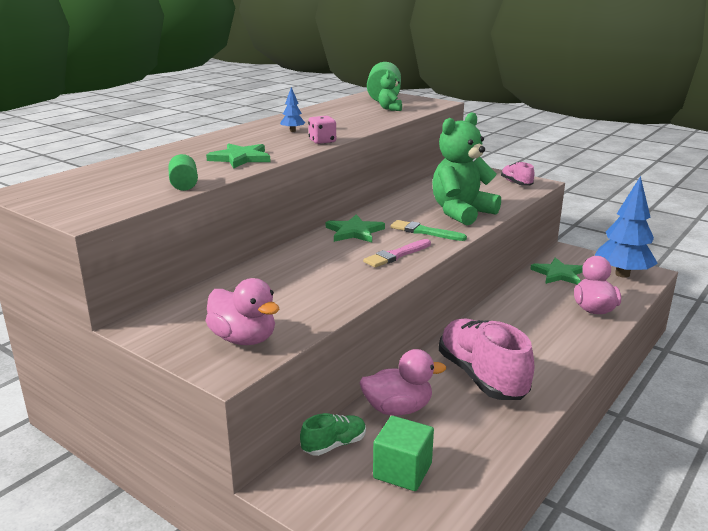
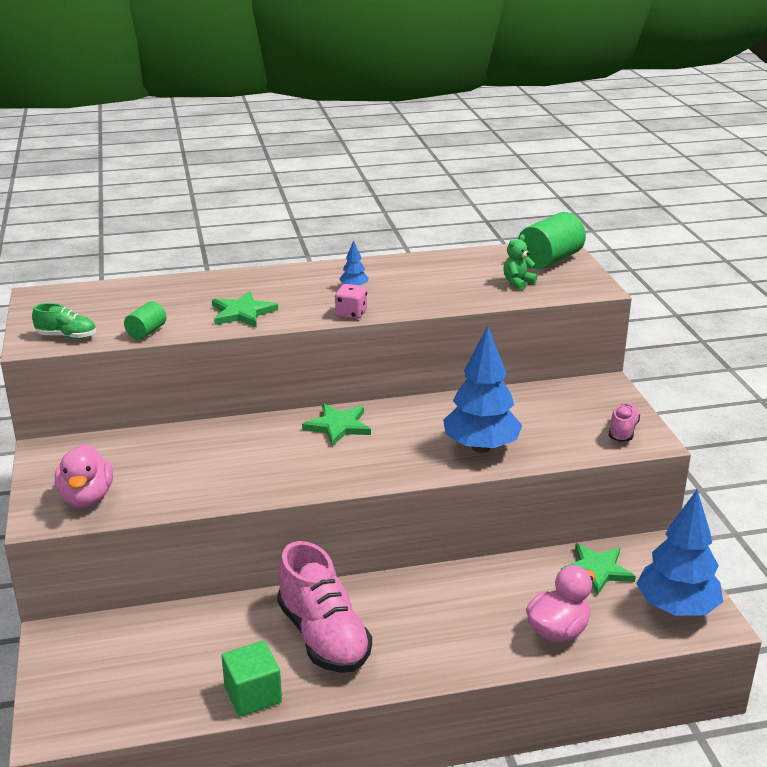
camera: 40 degrees right, 5 degrees up
(334, 445) = (126, 625): green shoe -> green shoe (67, 336)
(396, 255) = (327, 471): pink brush -> none
(398, 409) = (213, 624): pink duck -> none
(402, 471) = (139, 676): green cube -> green cube (253, 695)
(424, 232) = (401, 455): green brush -> none
(461, 213) = (481, 447): green teddy bear -> blue tree
(481, 377) = (323, 636): pink shoe -> pink shoe turned 135 degrees clockwise

